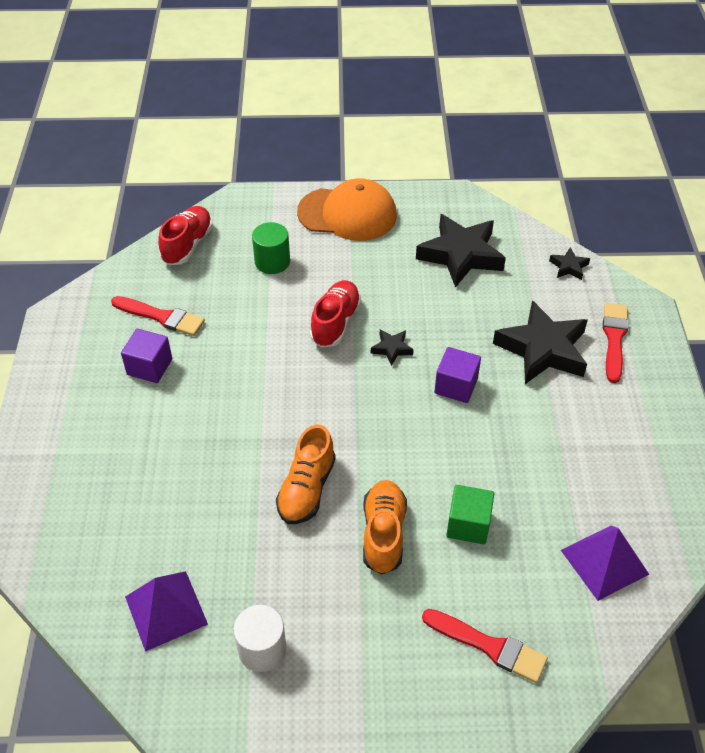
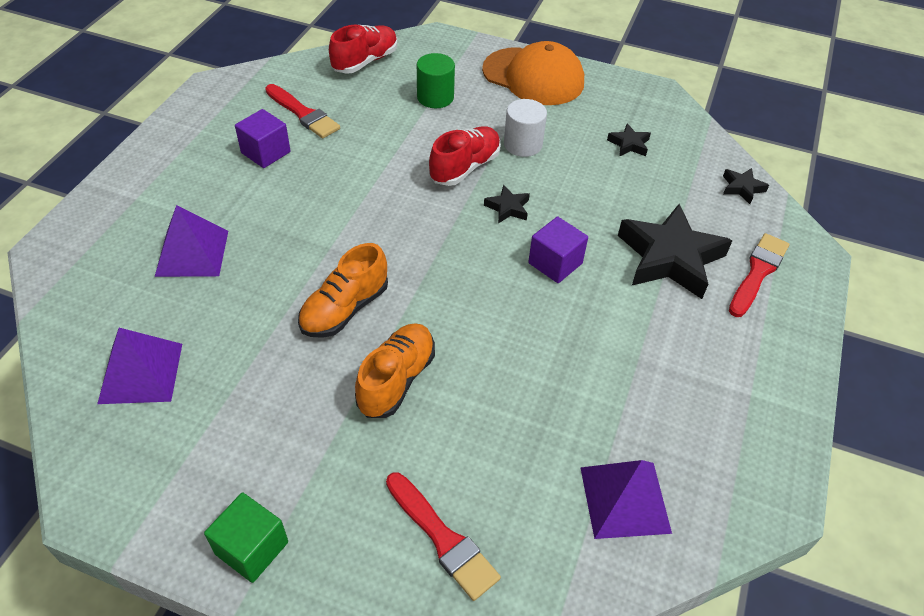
camera: 20 degrees right, 0 degrees up
(142, 486) = (192, 253): none -> purple pyramid
(262, 649) = (207, 446): white cylinder -> white cylinder (523, 144)
(461, 255) = (629, 144): black star -> black star, size x0.45
(468, 524) = (491, 403): green cube -> green cube (252, 548)

